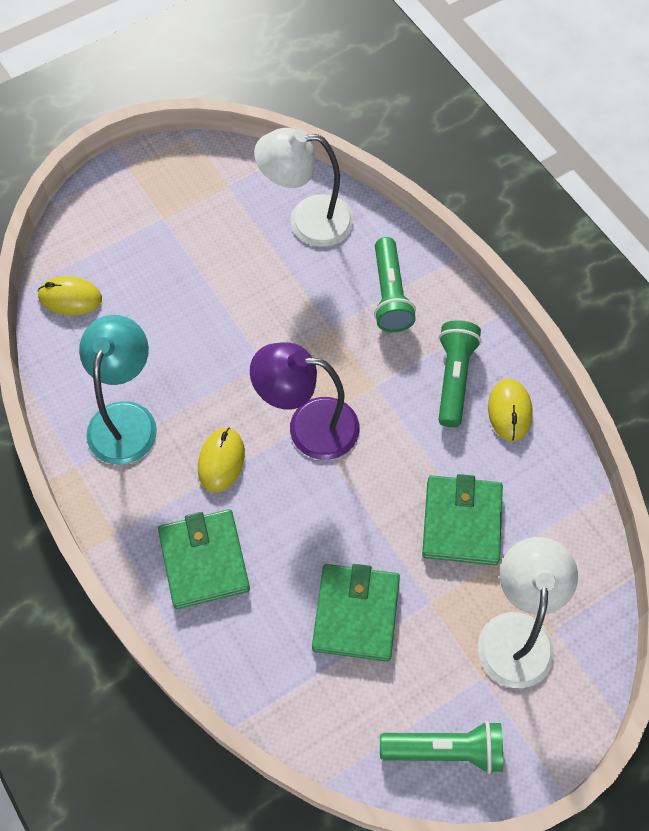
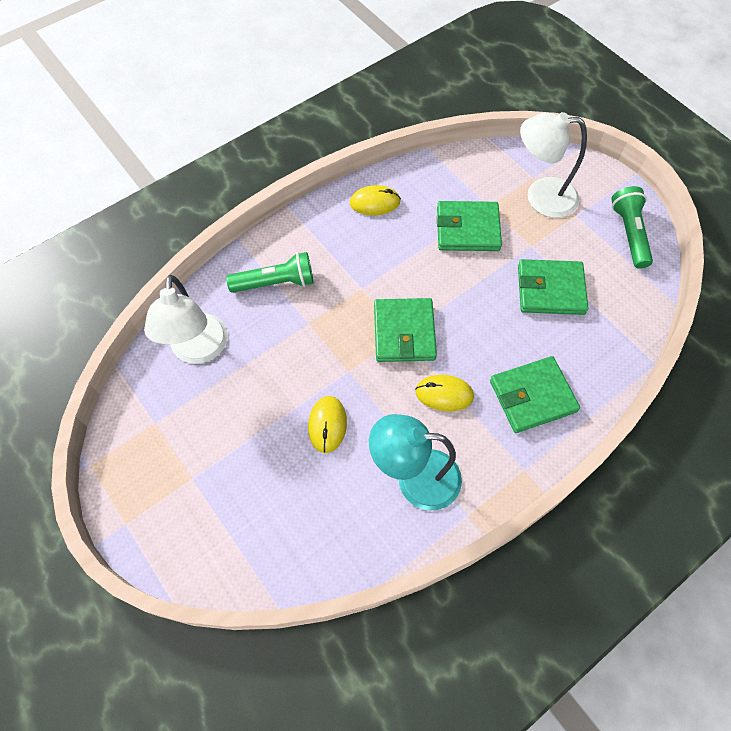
camera: 95 degrees left, 0 degrees up
(70, 298) = (288, 554): yellow mouse -> yellow mouse (327, 425)
(308, 426) = (404, 332): purple lamp -> green wallet
(454, 378) = (350, 237): green flashlight -> none

